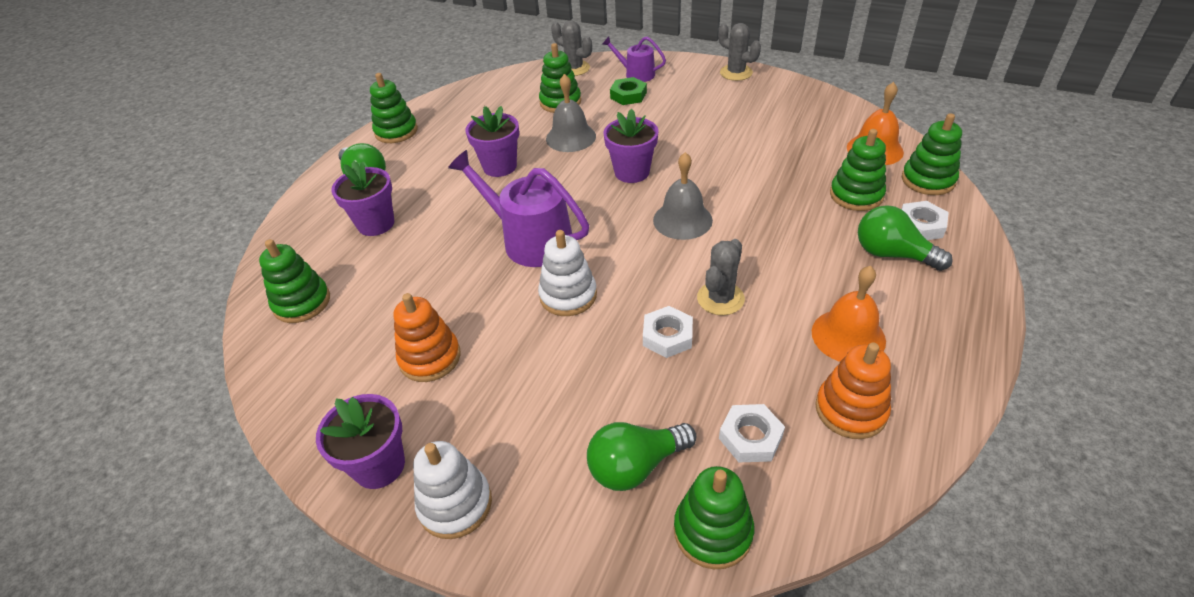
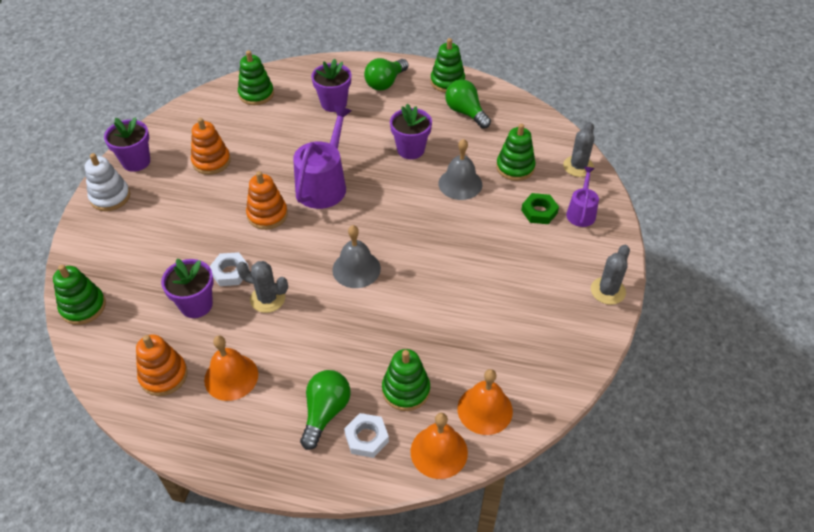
camera: 75 degrees right, 5 degrees up
(568, 295) = (267, 215): white stacking toy -> orange stacking toy
(632, 172) = (416, 230): purple flower pot -> purple flower pot (196, 305)
(636, 466) = (128, 268): green light bulb -> green light bulb (466, 113)
(750, 437) = (145, 321): white nut -> none
(928, 180) = (439, 451): green stacking toy -> orange bell

